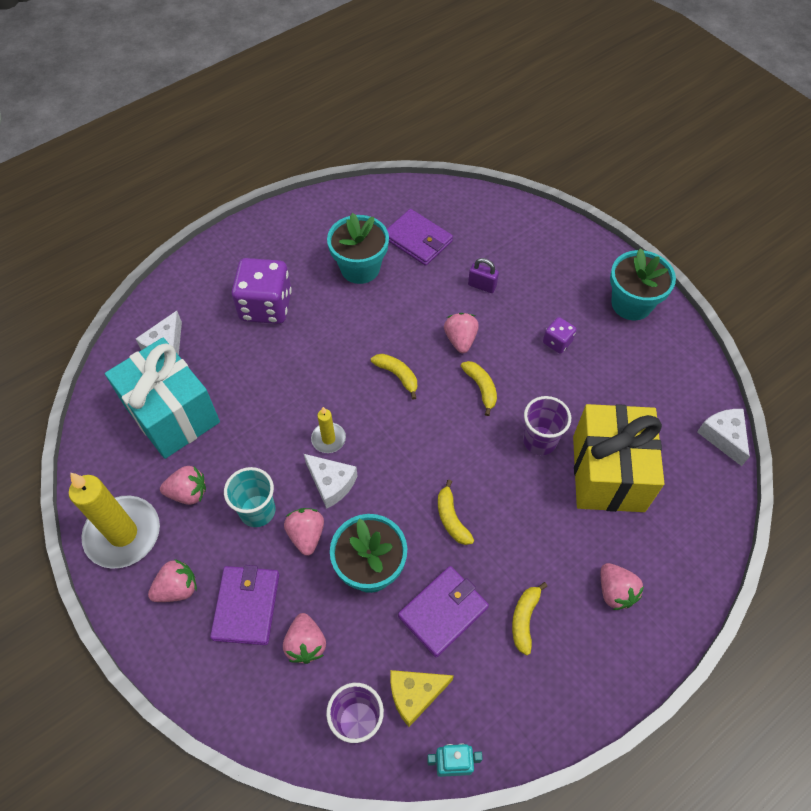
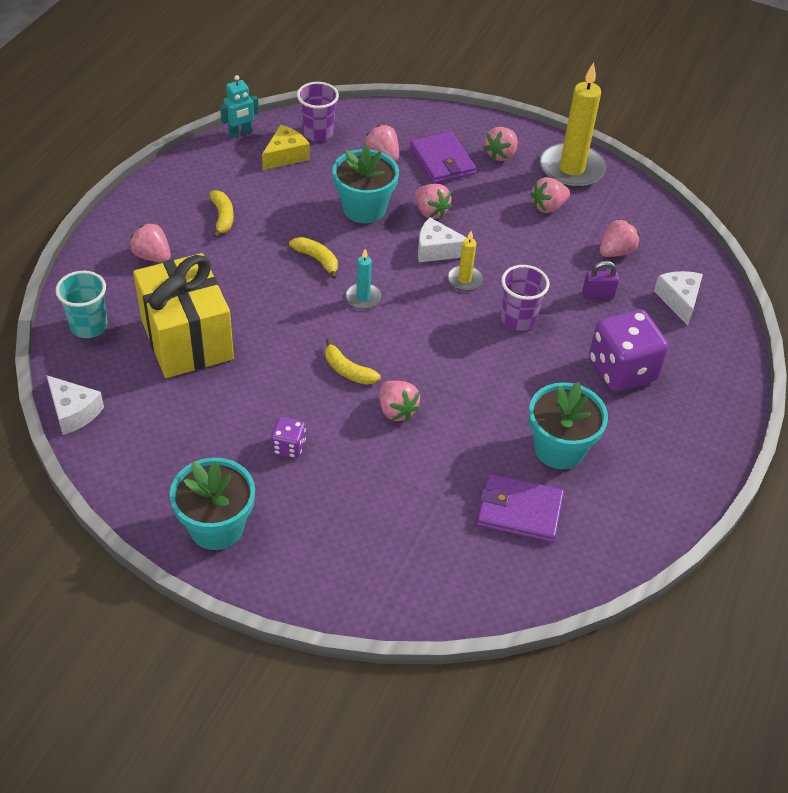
camera: 150 degrees right, 10 degrees down
(172, 414) = (616, 252): turquoise gift -> pink strawberry
(257, 511) = (482, 213): turquoise cup -> turquoise cup (89, 326)
(397, 375) = (439, 353): yellow banana -> none
(431, 456) = (363, 298): none -> turquoise candle
(443, 611) = (290, 202): purple wallet -> none
(482, 286) = (407, 481): purple padlock -> purple padlock (598, 295)
(539, 441) = (265, 344): purple cup -> purple cup (518, 319)

